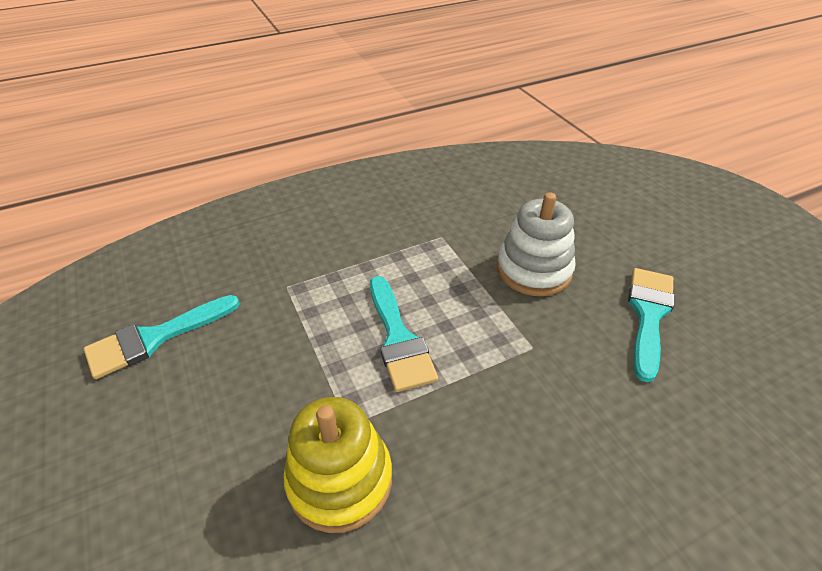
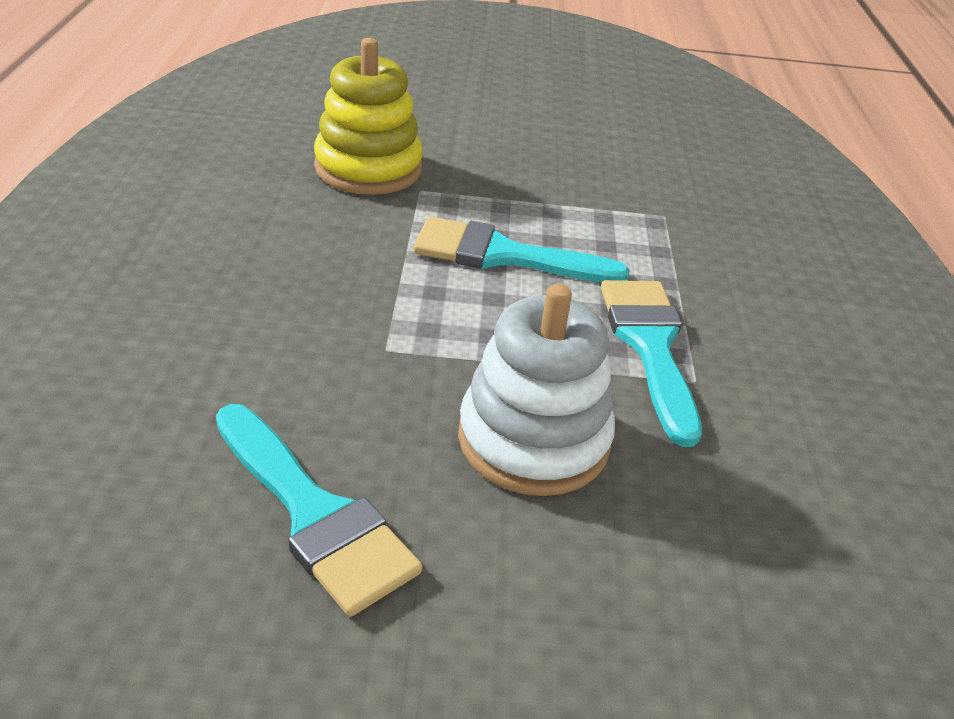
camera: 115 degrees right, 5 degrees down
(155, 338) = (633, 131): turquoise brush -> turquoise brush (650, 346)

